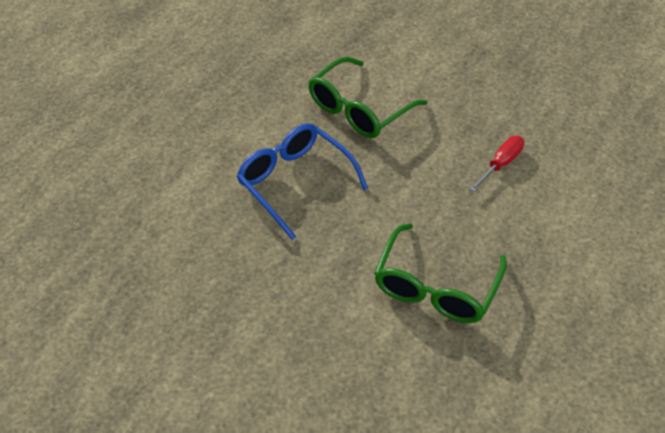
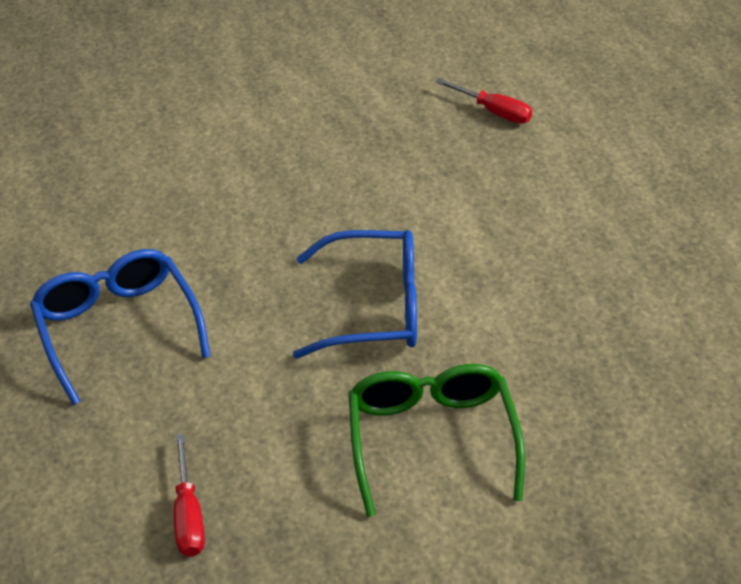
camera: 130 degrees right, 5 degrees down
(43, 236) = (494, 112): none -> red screwdriver
(435, 287) = (117, 327): green glasses -> blue glasses

